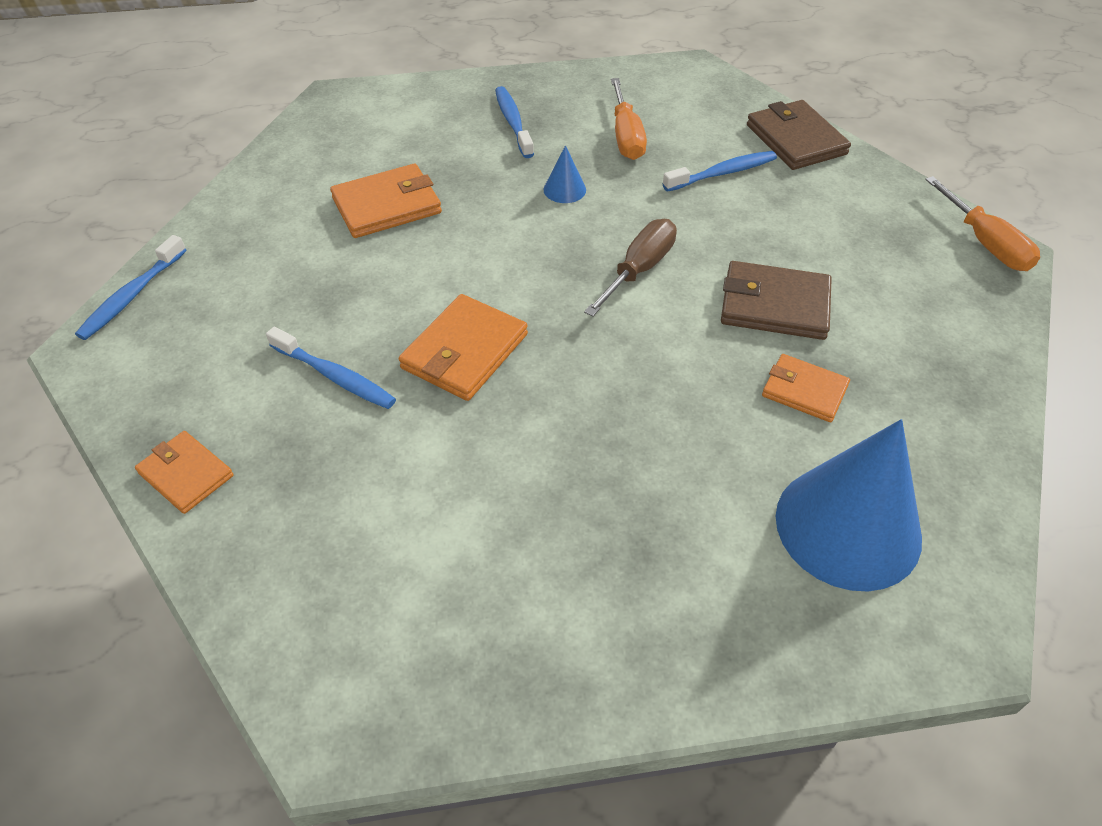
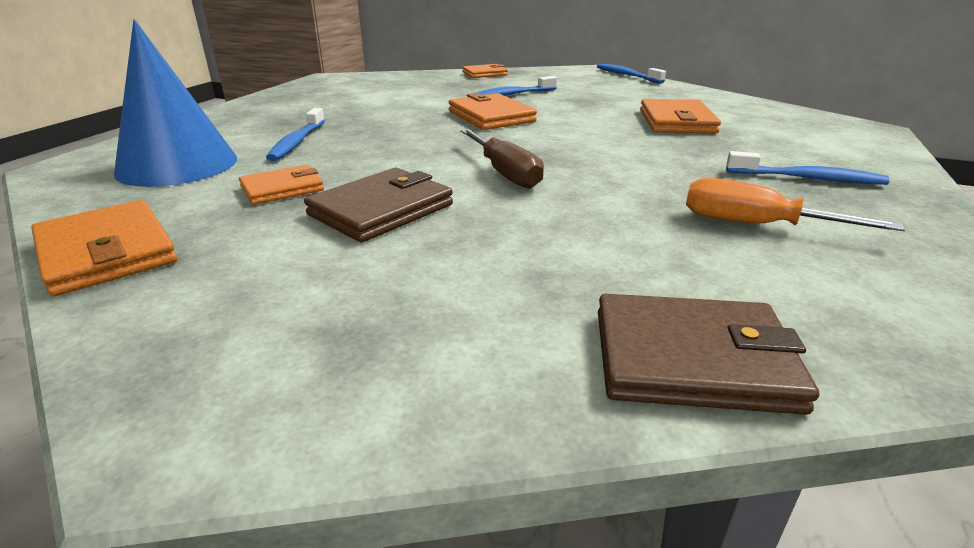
camera: 120 degrees right, 20 degrees down
(564, 189) = (657, 174): blue cone -> none
(723, 173) = (631, 258): blue toothbrush -> blue toothbrush (297, 142)
(980, 407) = (107, 252): none -> orange wallet
(985, 243) = (219, 428): orange screwdriver -> none

